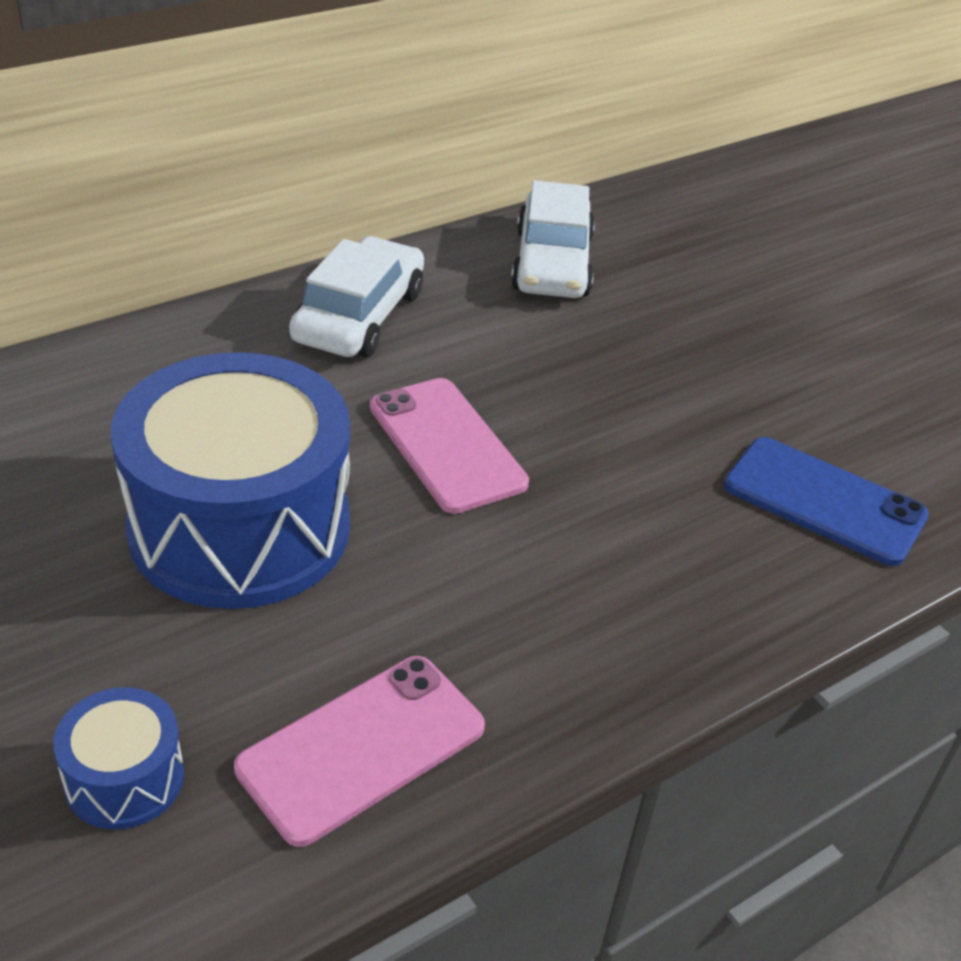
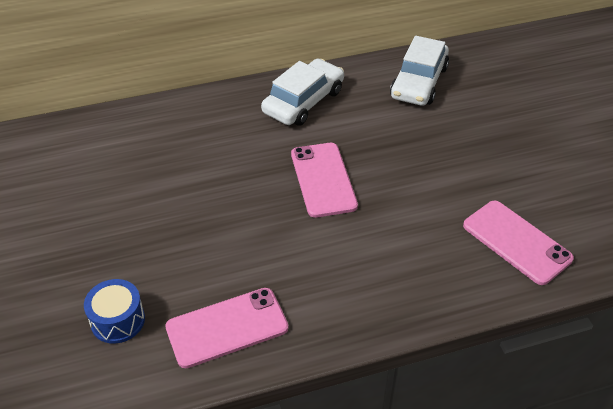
camera: 20 degrees right, 5 degrees up
(240, 527) = (207, 208): blue drum -> none
(824, 501) = (516, 242): blue phone -> pink phone

